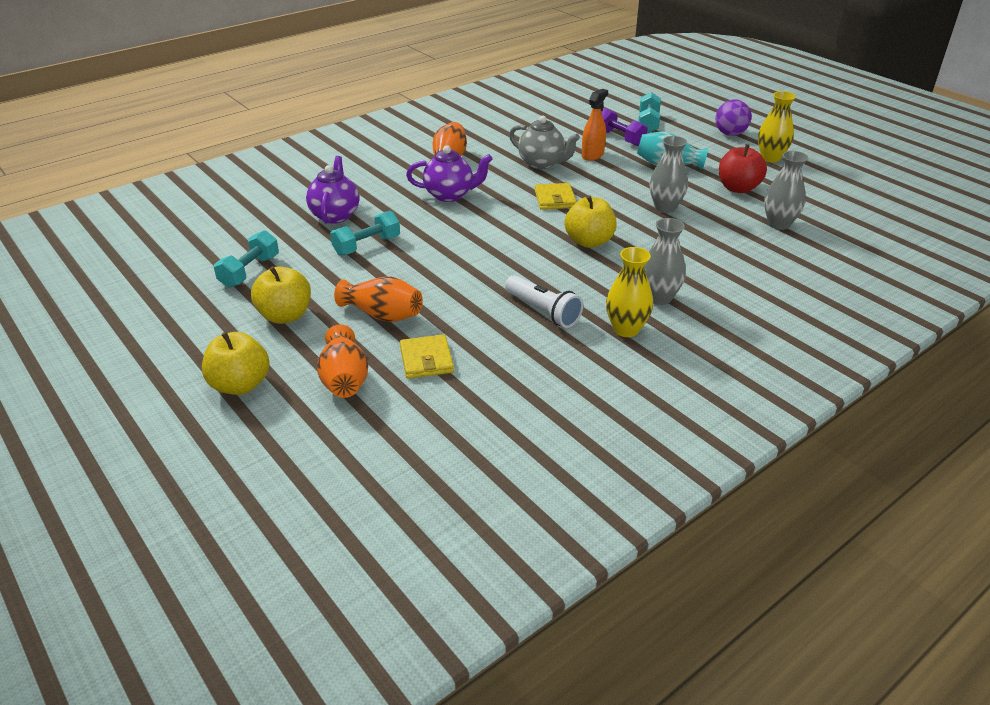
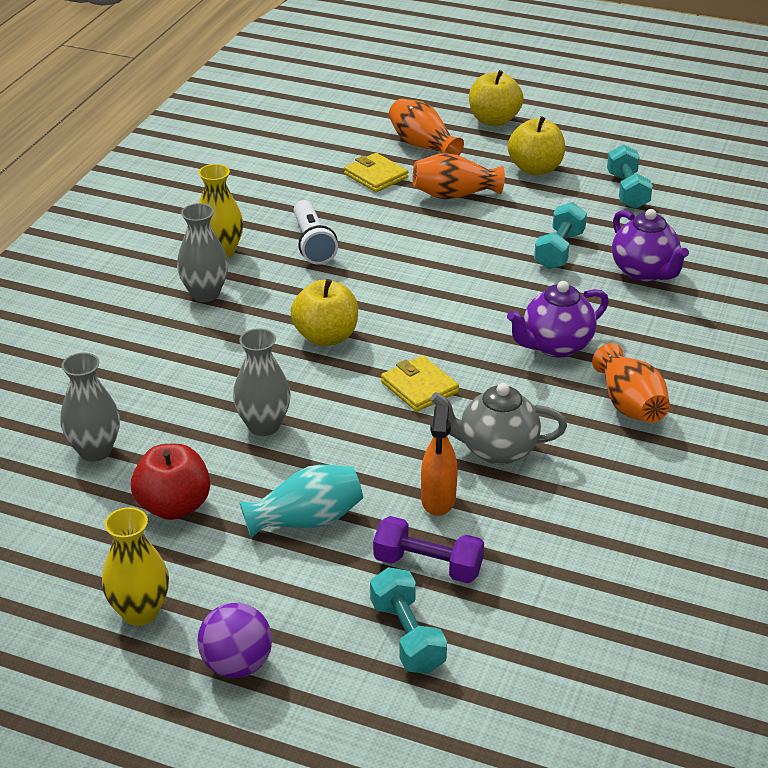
camera: 150 degrees right, 0 degrees up
(543, 311) = (312, 244): white flashlight -> white flashlight turned 120 degrees counterclockwise

